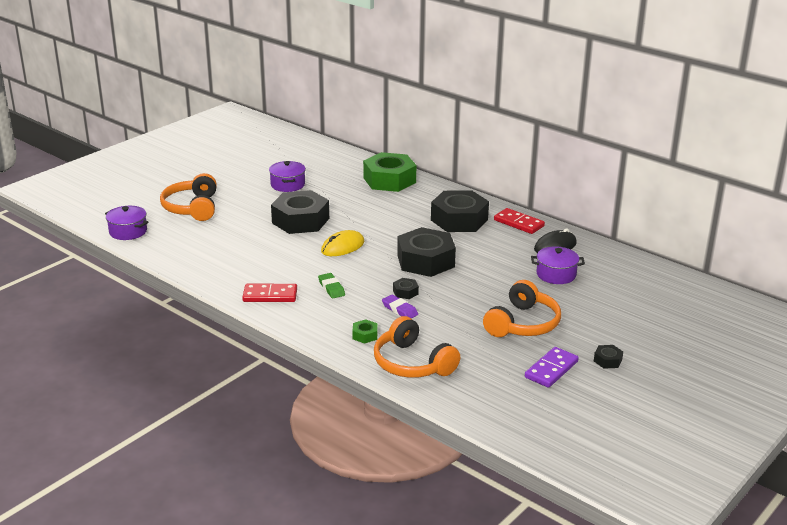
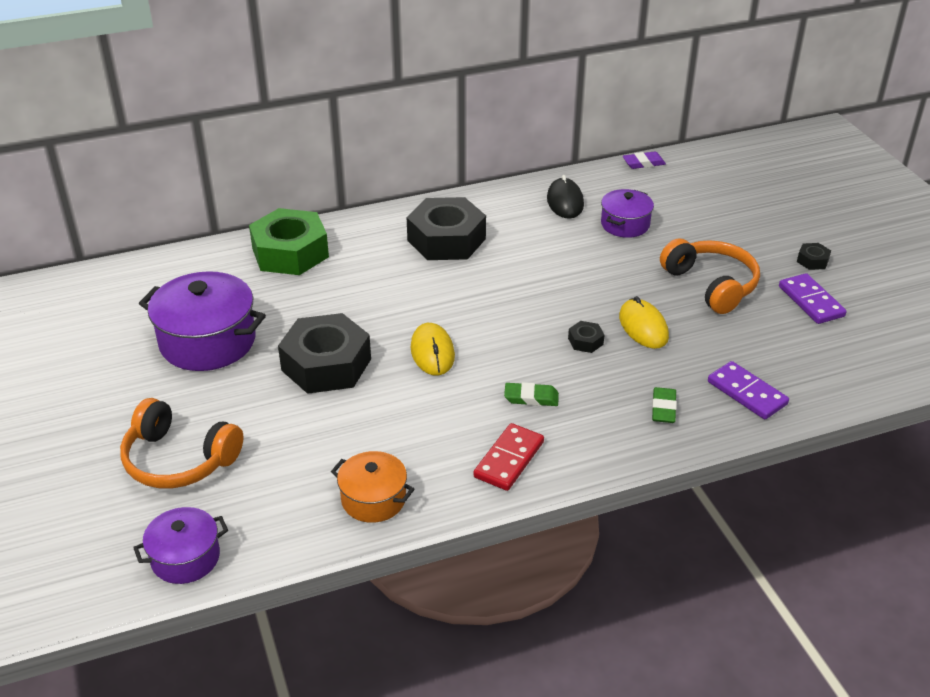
camera: 60 degrees left, 10 degrees up
(205, 265) = (373, 499): none -> orange pot
(288, 185) = (208, 341): purple pot -> purple pot, size x1.72
(365, 335) = (663, 408): green nut -> green eraser
(399, 310) = (623, 360): purple eraser -> purple eraser (643, 163)
(412, 363) = (747, 393): orange headphones -> purple domino
(425, 261) = (523, 300): black nut -> none
(443, 309) = (643, 327): none -> yellow mouse
(518, 223) = (492, 204): red domino -> none

